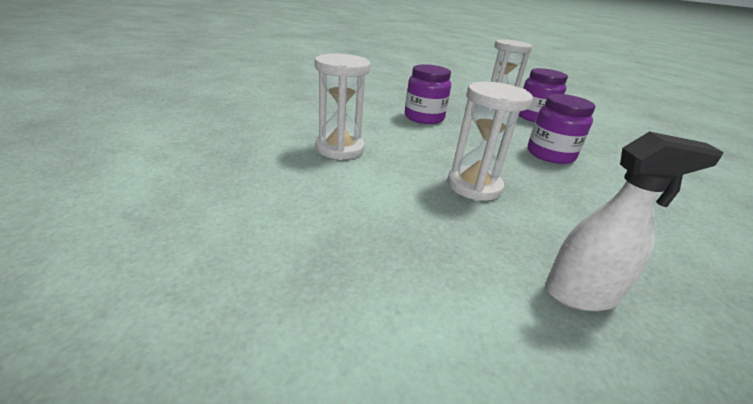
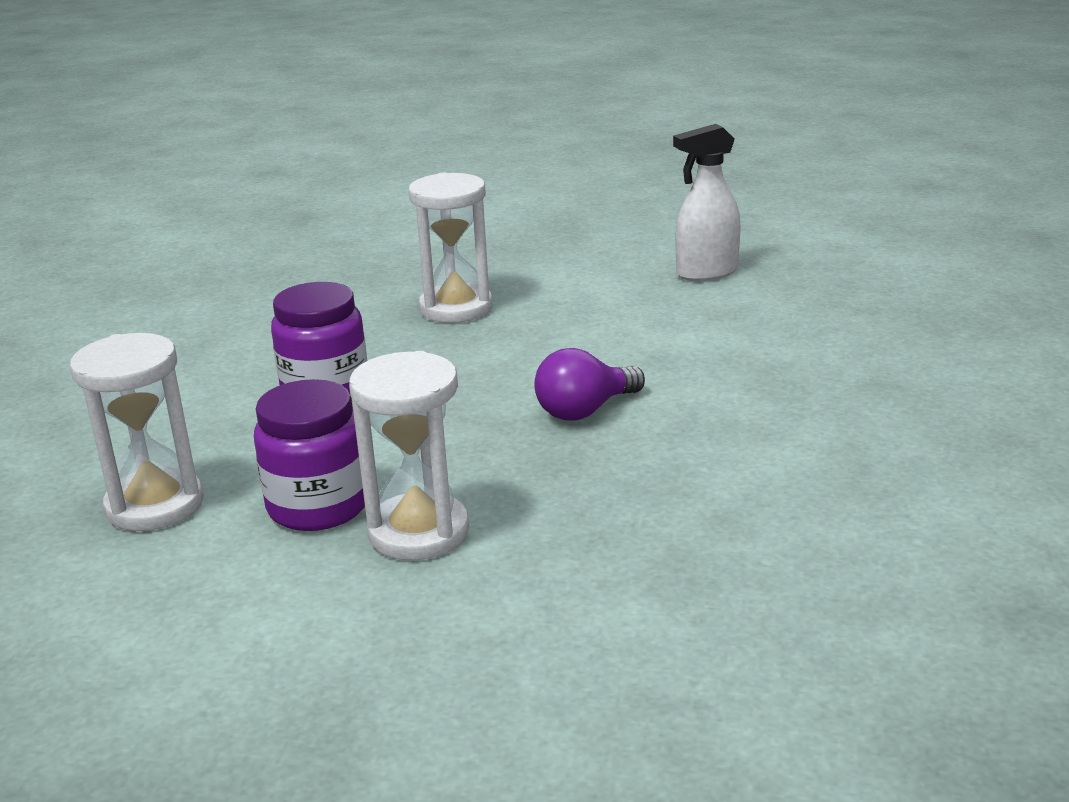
camera: 165 degrees right, 5 degrees down
(340, 149) = (662, 307): white hourglass -> white hourglass (155, 505)
(424, 118) = (585, 410): purple jar -> purple light bulb
(581, 294) = (359, 255): white spray bottle -> white spray bottle (706, 273)

